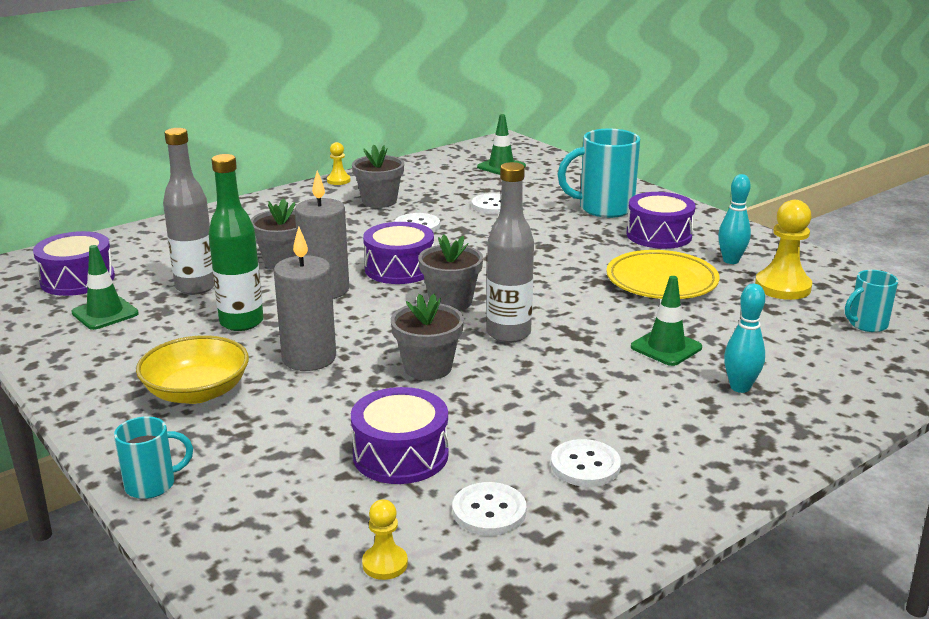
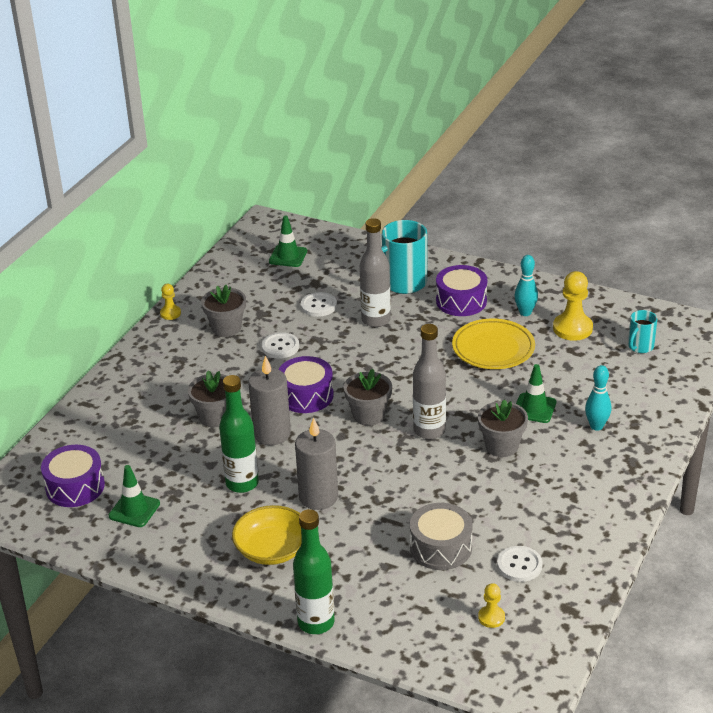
camera: 25 degrees left, 10 degrees up
(152, 485) = (316, 622): turquoise mug -> green bottle
(196, 287) = (174, 463): grey bottle -> grey bottle (376, 320)
(400, 455) = (441, 547): purple drum -> grey drum
(428, 367) = (401, 477): grey flower pot -> grey flower pot (501, 446)
(585, 465) = (548, 515): white button -> none

